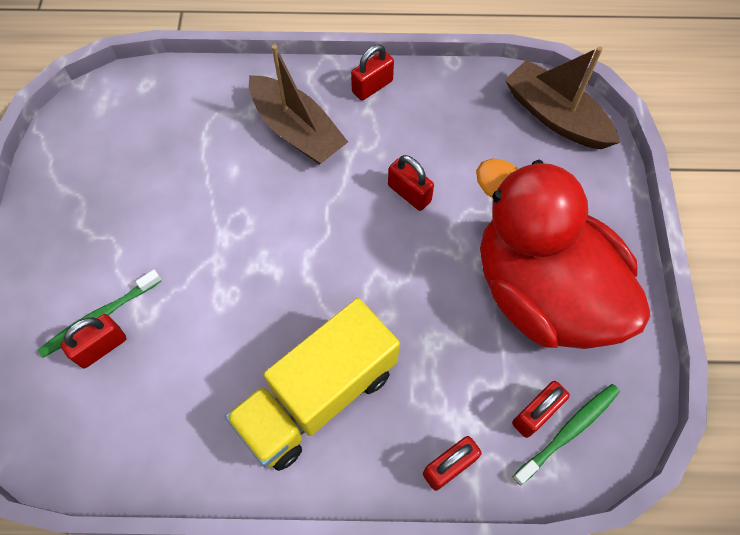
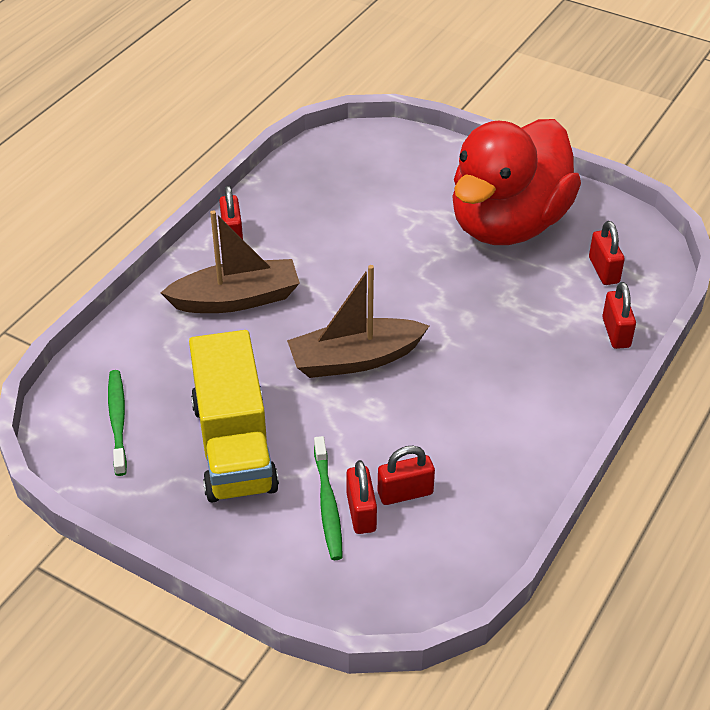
camera: 60 degrees left, 20 degrees down
(317, 396) = (509, 384): yellow truck -> yellow truck (234, 446)
(409, 193) = (362, 257): red padlock -> red padlock (405, 493)
(541, 292) = (508, 224): red duck -> red duck turned 45 degrees counterclockwise
(555, 116) = (358, 148): brown boat -> brown boat (355, 359)
(569, 431) = (628, 260): green toothbrush -> green toothbrush (118, 420)

